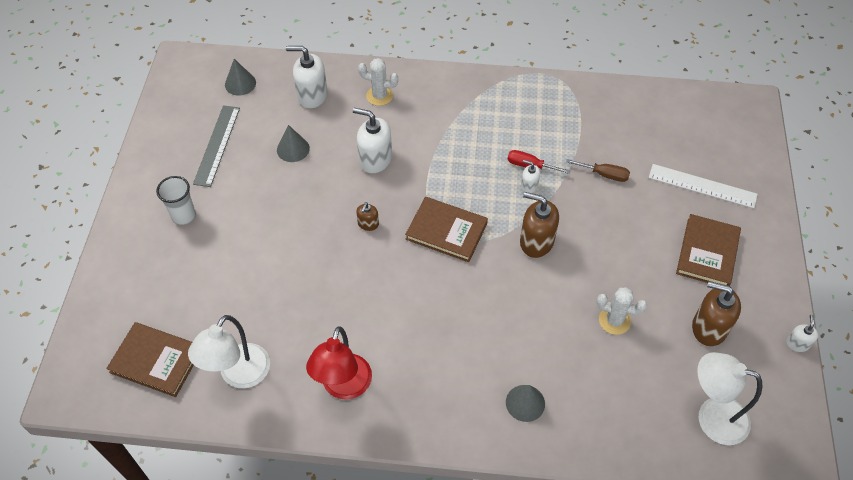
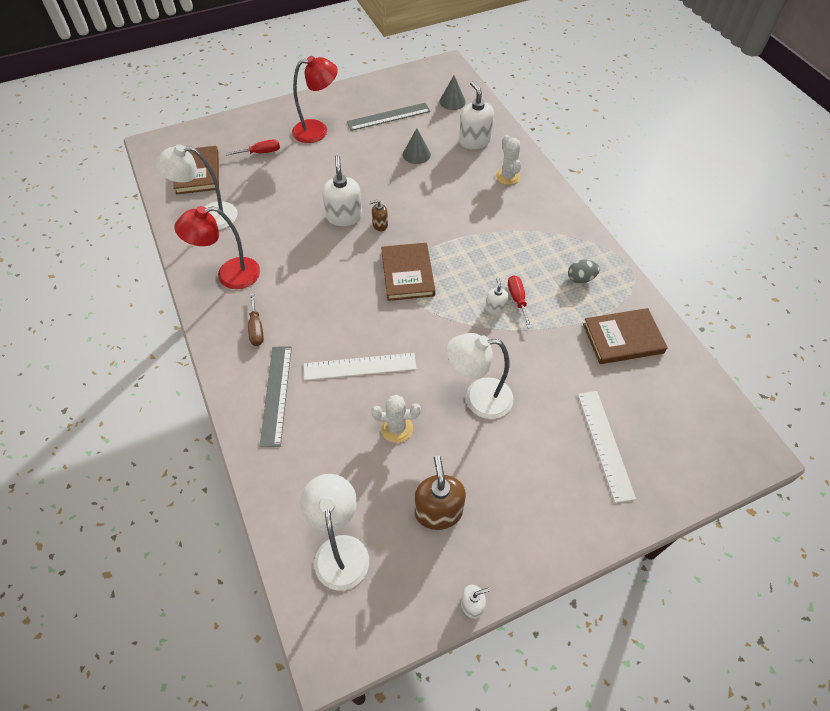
camera: 60 degrees right, 0 degrees up
(175, 284) = (261, 152): none -> red screwdriver
(184, 216) = (317, 130): white cup -> red lamp
(375, 159) = (444, 201): white soap dispenser -> white soap dispenser (344, 216)
(525, 403) = (276, 394): grey cone -> grey ruler
(532, 319) = (360, 366): none -> white ruler
(535, 111) = (580, 279): none -> grey egg
(536, 241) = (440, 337): brown soap dispenser -> none
(604, 175) = (552, 358): brown screwdriver -> brown screwdriver (256, 328)
(614, 320) = (396, 428): white cactus -> white cactus turned 75 degrees counterclockwise
(616, 246) = (478, 398): none -> white lamp
(707, 253) = (526, 478): brown book -> brown book (623, 338)

